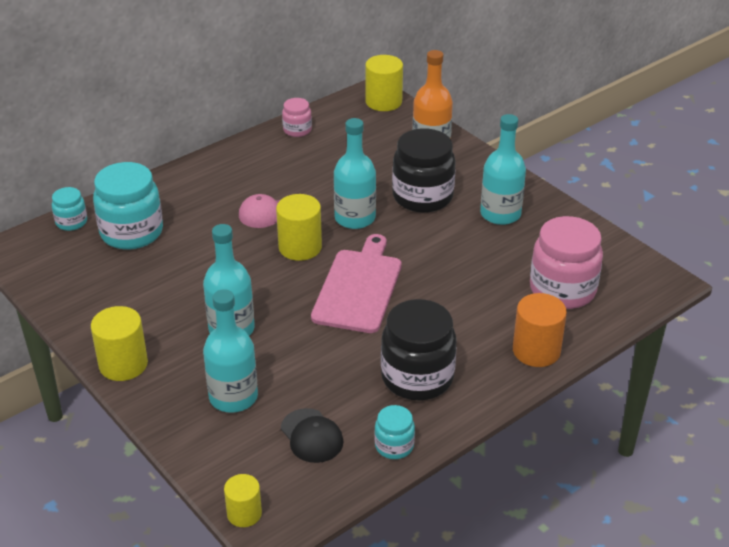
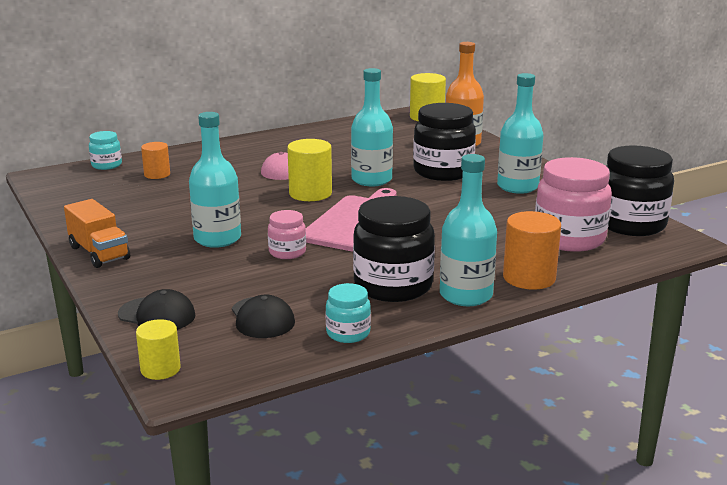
camera: 10 degrees right, 15 degrees down
(123, 364) = (99, 253): yellow cylinder -> orange truck
(131, 232) = (157, 174): turquoise jar -> orange cylinder
(214, 445) = (157, 315): none -> black cap
(233, 397) = (195, 283): turquoise bottle -> turquoise bottle (466, 295)
(297, 130) = (340, 128): pink jar -> pink jar (287, 252)
(615, 261) = (631, 224): none -> black jar

